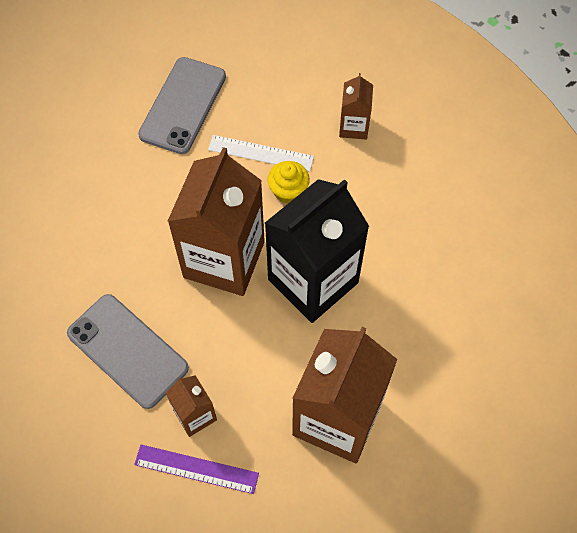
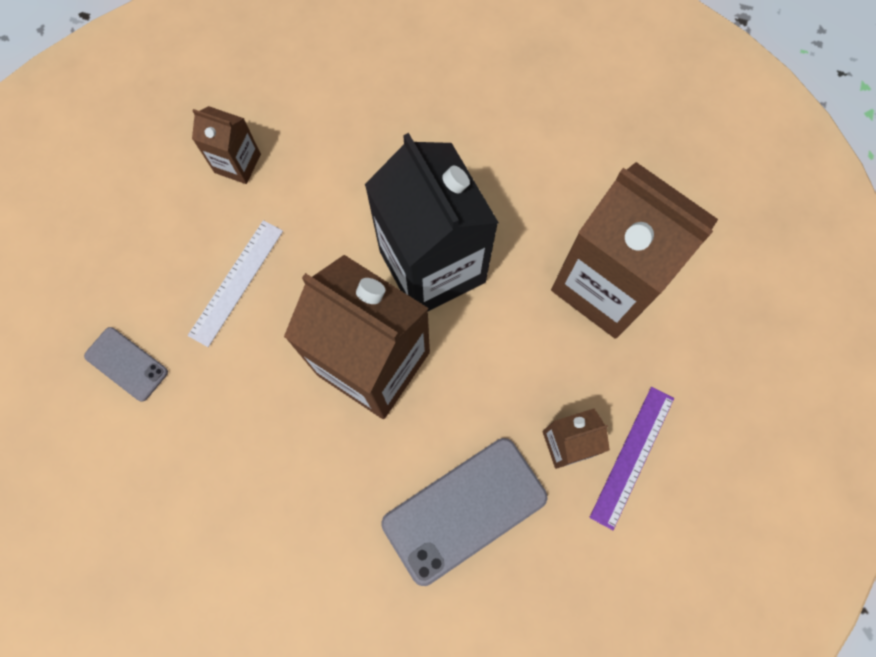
camera: 75 degrees left, 10 degrees up
(183, 105) = (126, 364): grey phone -> grey phone, size x0.54
(288, 191) = (302, 263): yellow cupcake -> none

